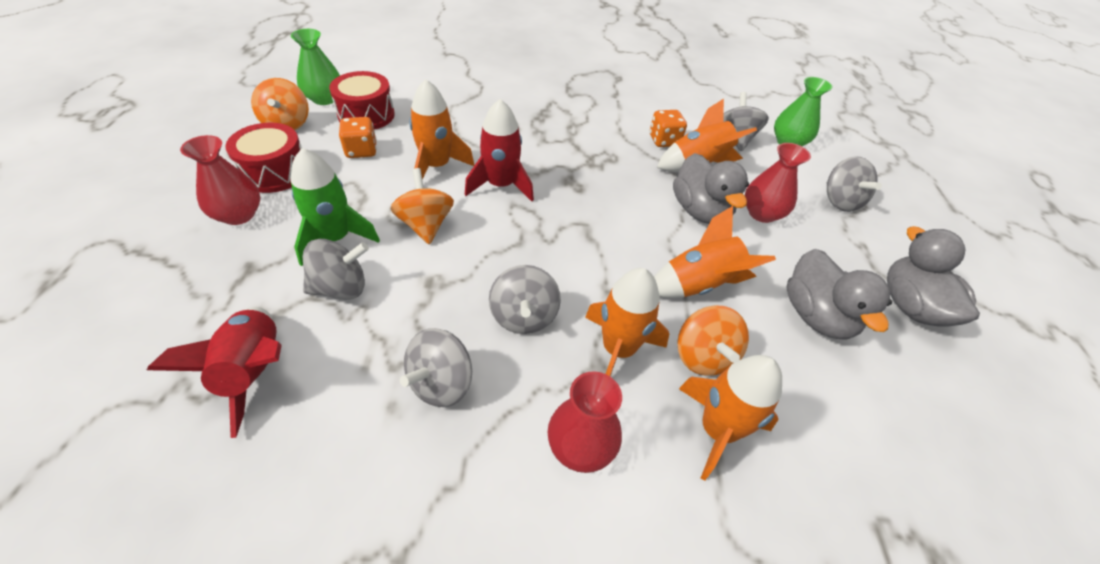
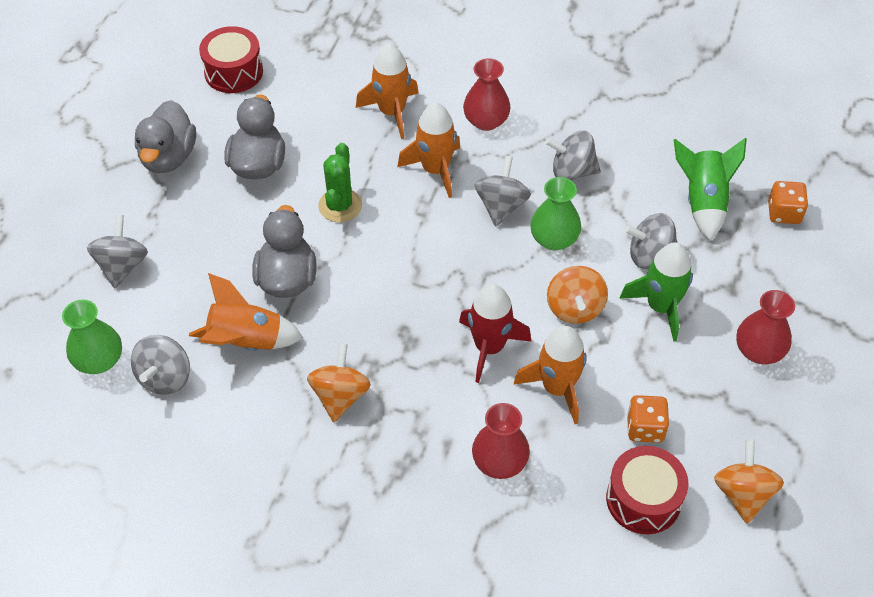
camera: 160 degrees left, 5 degrees up
(255, 371) = (703, 202): red rocket -> green rocket
(275, 172) = (737, 406): red drum -> red drum (233, 72)
(324, 99) = (704, 547): green vase -> green vase (554, 239)
(441, 383) = (572, 171): grey spinning top -> grey spinning top turned 135 degrees counterclockwise
(664, 140) = (262, 389): orange dice -> orange dice (783, 213)
(699, 285) = (340, 206): orange rocket -> green cactus
(703, 356) = (372, 154): orange spinning top -> orange spinning top (340, 396)
(761, 213) = (223, 265): red vase -> red vase (499, 462)

